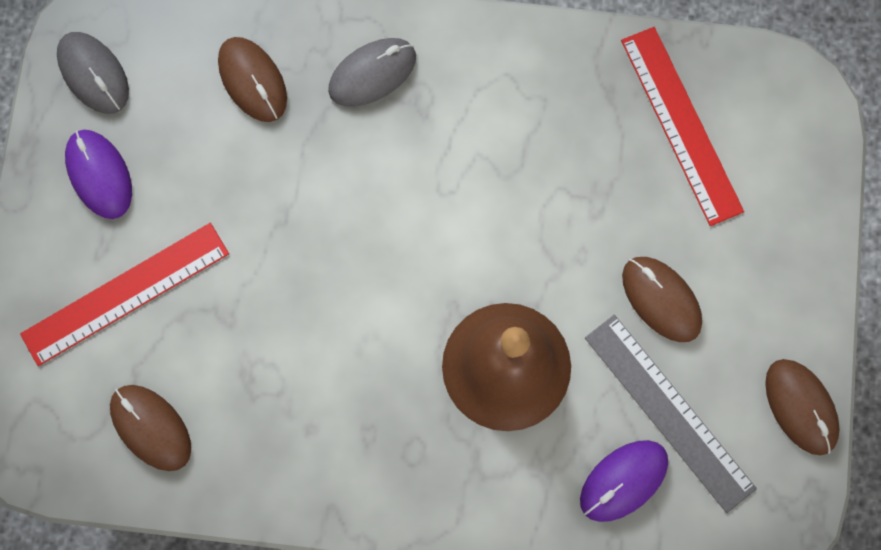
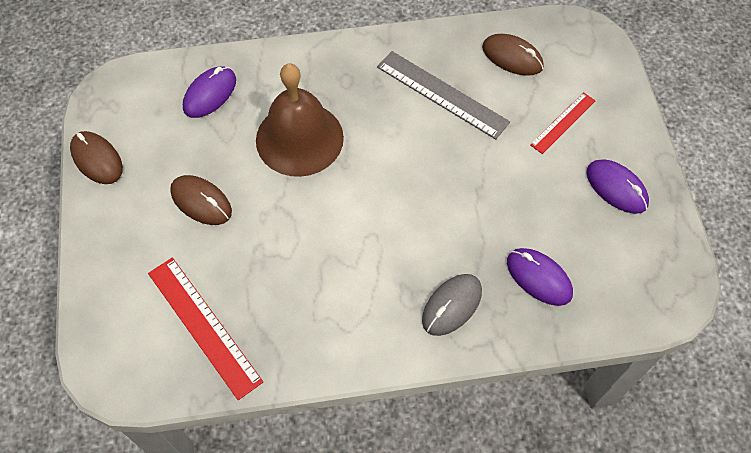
camera: 165 degrees right, 15 degrees down
(94, 74) = (656, 253): grey mouse -> none
(125, 294) = (563, 122): red ruler -> red ruler, size x0.59
(253, 81) = (539, 278): brown mouse -> purple mouse
(669, 412) = (186, 137): grey ruler -> grey ruler (442, 94)

